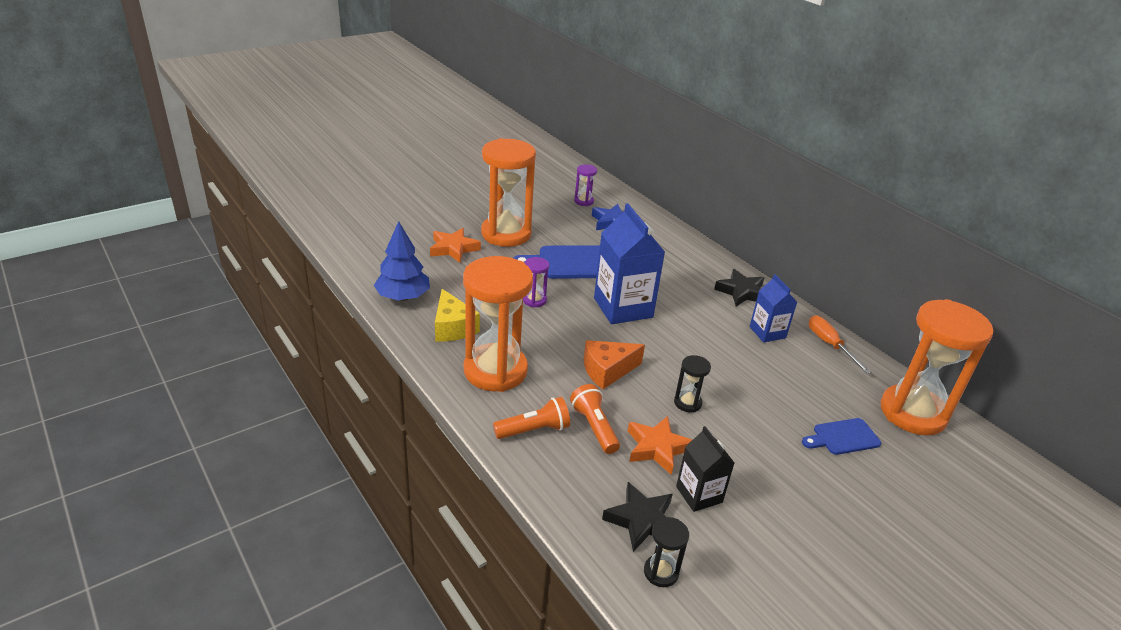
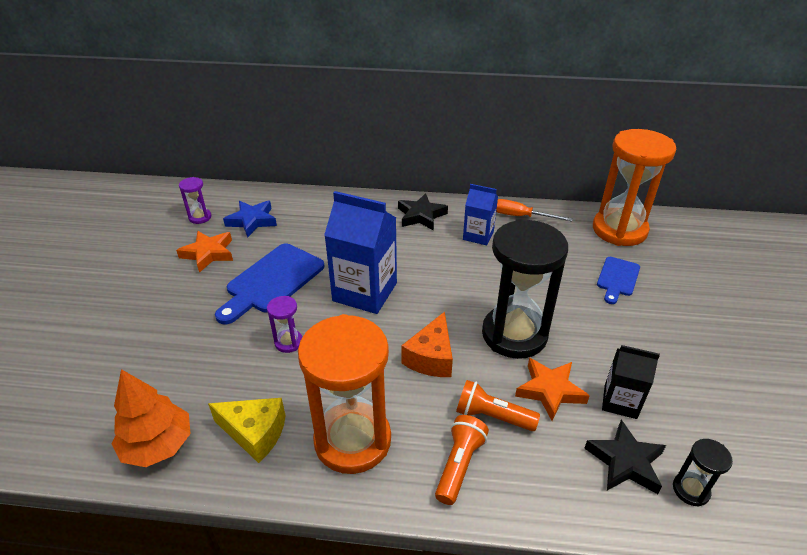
camera: 45 degrees left, 5 degrees up
(403, 297) = (158, 445): blue tree -> orange tree
(453, 248) = (139, 350): orange star -> orange star (208, 253)
(506, 234) = (172, 297): orange hourglass -> none
(687, 403) = (514, 334): black hourglass -> black hourglass, size x2.34

